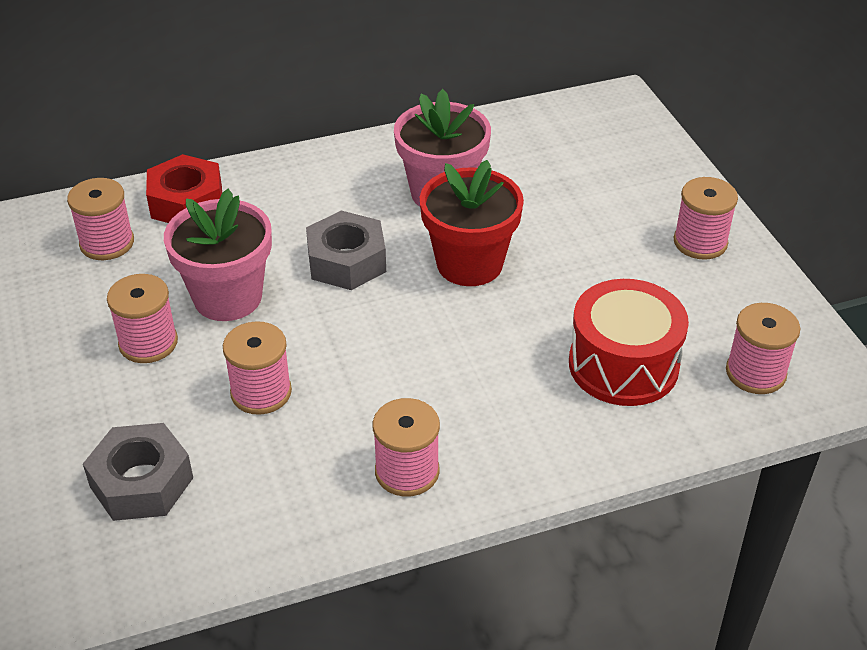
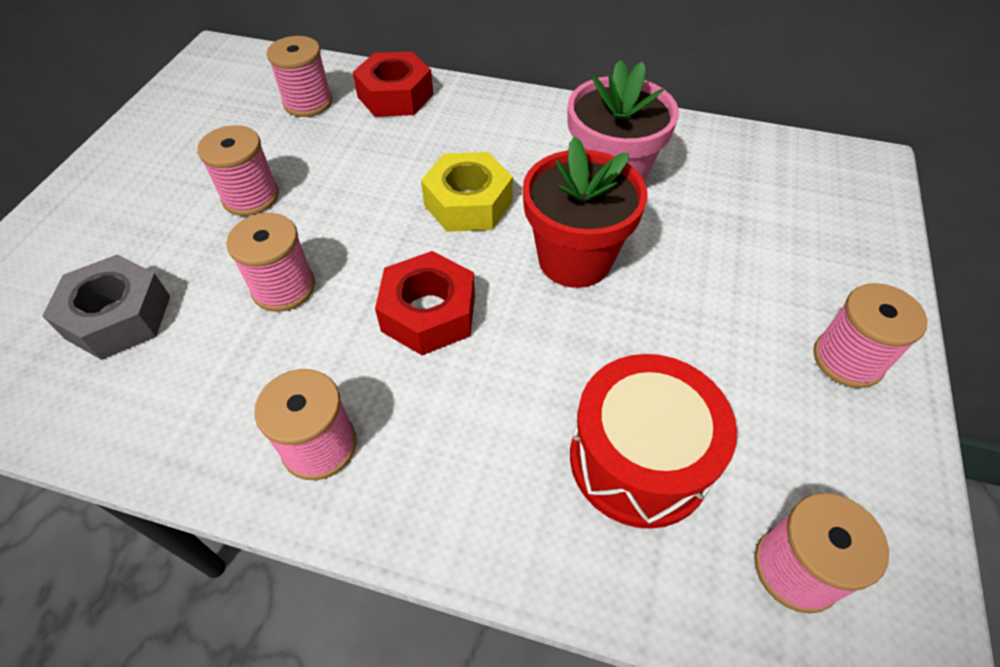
camera: 35 degrees right, 10 degrees up
(228, 297) = (345, 188): pink flower pot -> none
(346, 261) = (468, 203): grey nut -> yellow nut
(397, 352) = (429, 313): none -> red nut

